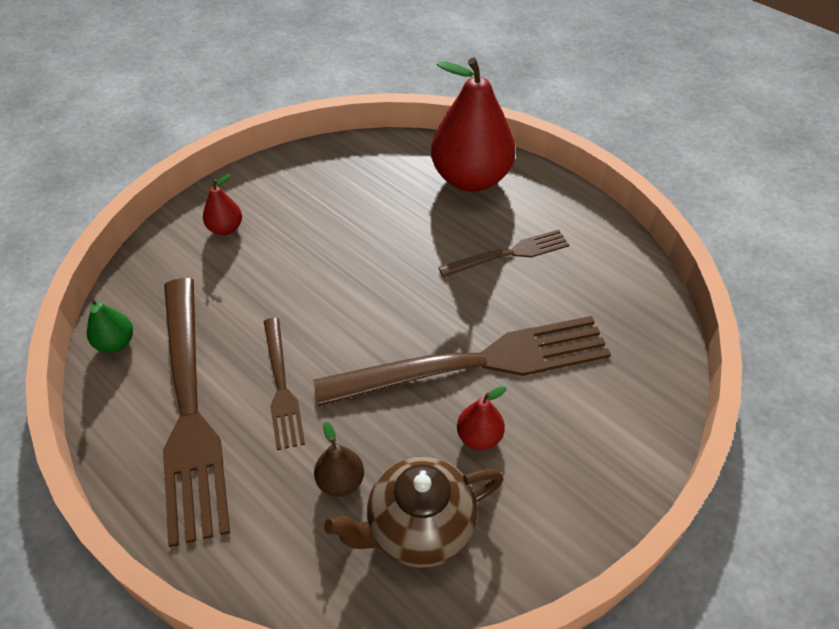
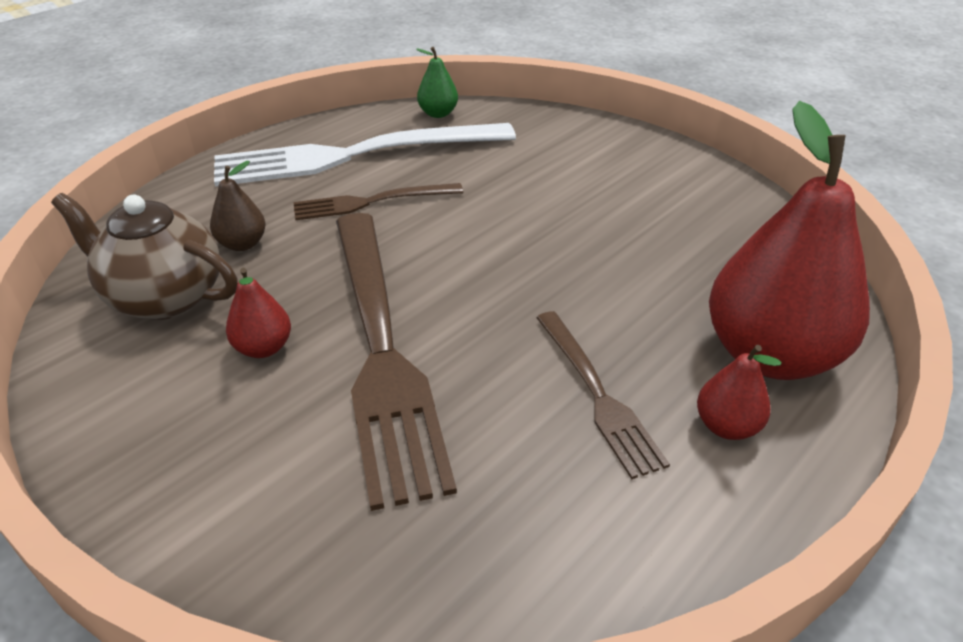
camera: 90 degrees right, 10 degrees down
(189, 409) = (354, 155): brown fork -> white fork
(225, 228) = (600, 153): red pear -> red pear (726, 426)
(418, 528) = (165, 297): brown teapot -> brown teapot turned 45 degrees counterclockwise

